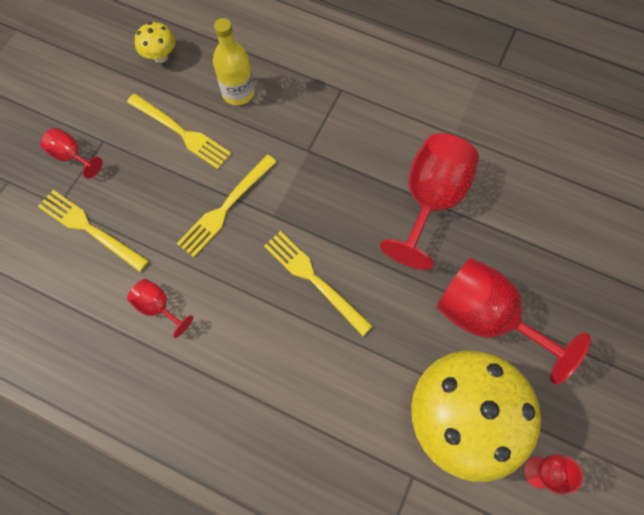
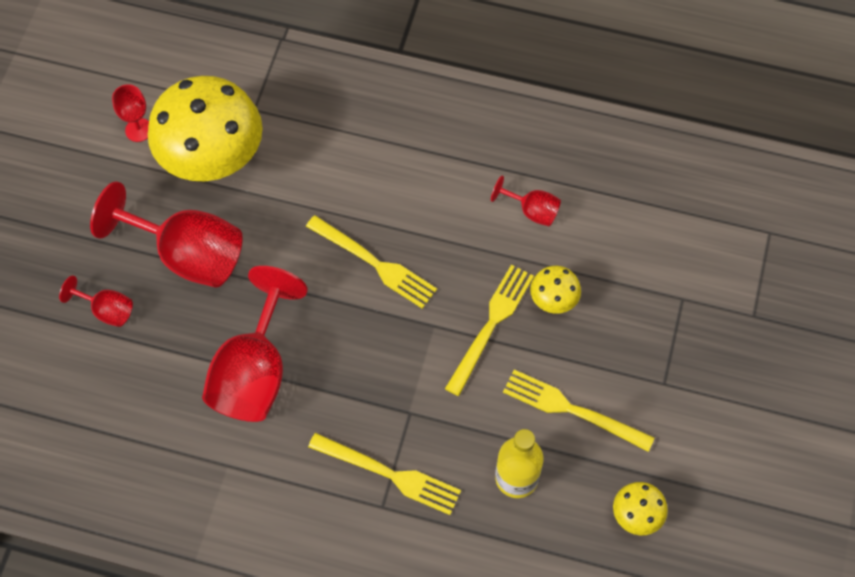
camera: 170 degrees right, 5 degrees down
(72, 156) = (692, 357): red goblet -> red goblet (106, 310)
(89, 228) = (636, 277): yellow fork -> yellow fork (390, 474)
(167, 219) = (553, 301): none -> yellow mushroom

